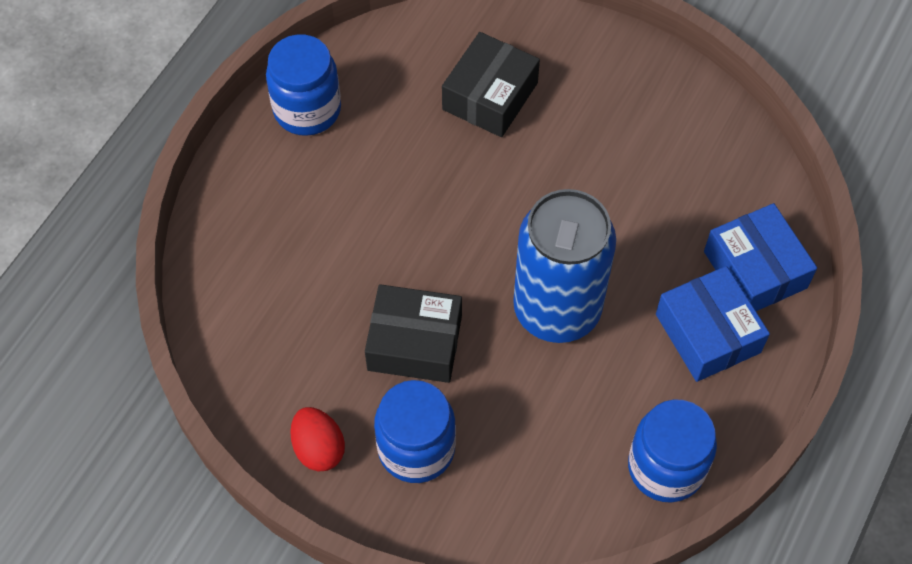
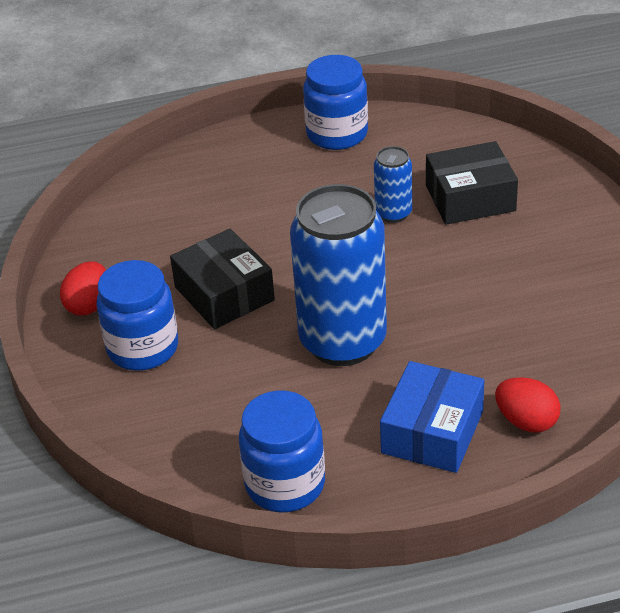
camera: 50 degrees right, 20 degrees down
(450, 157) = (393, 213): none -> blue can
(755, 270) = (526, 421): blue box -> red egg

